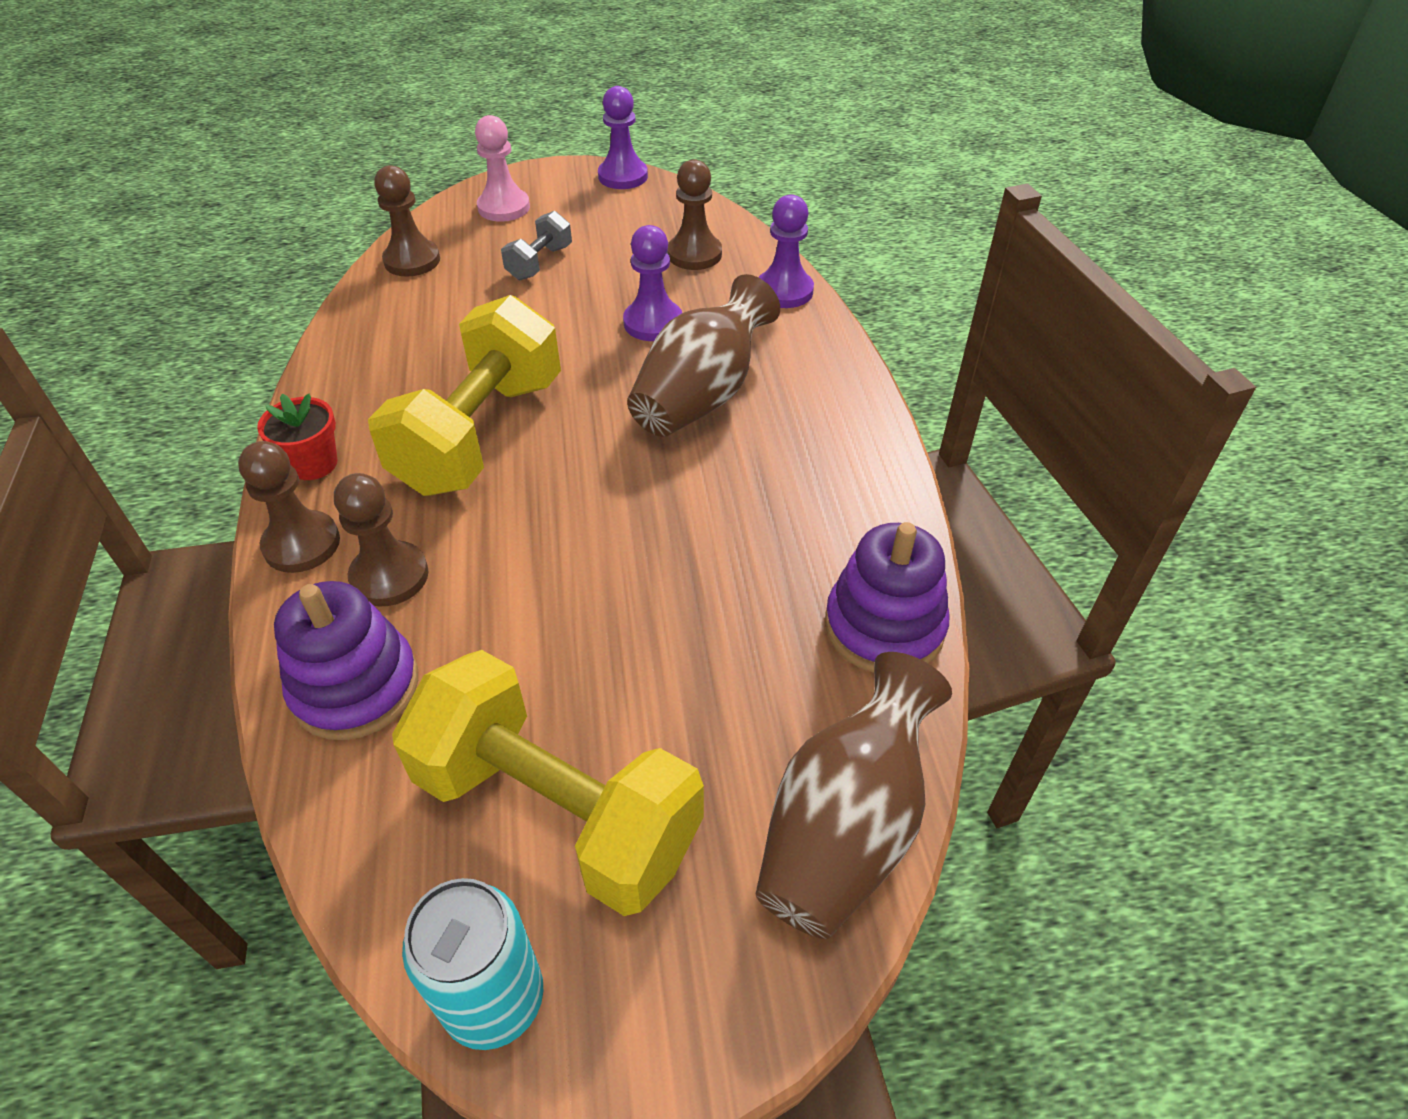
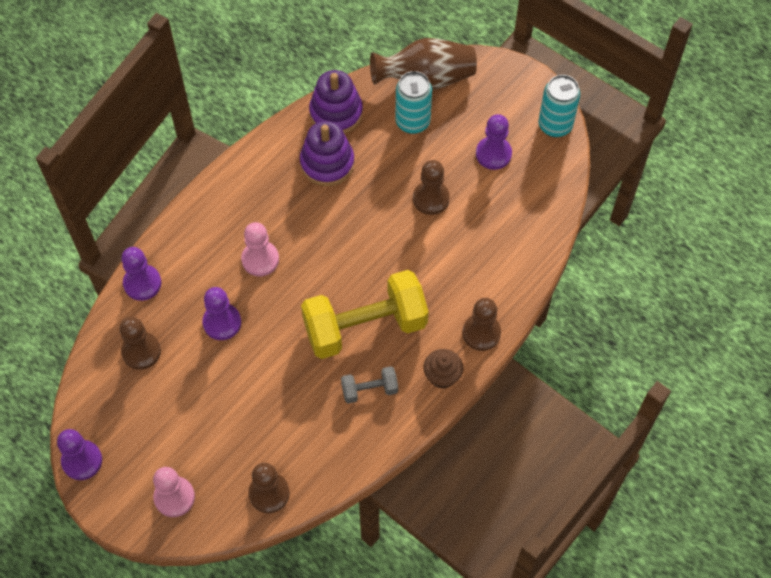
camera: 130 degrees left, 15 degrees up
(313, 464) = (442, 376): red flower pot -> brown cupcake
(355, 686) = (513, 250): purple stacking toy -> purple stacking toy (327, 163)
(389, 576) = (464, 286): brown pawn -> brown pawn (431, 198)
(539, 263) = (215, 423): grey dumbbell -> grey dumbbell (369, 390)
(557, 810) = (493, 154): yellow dumbbell -> purple pawn
(701, 396) = (260, 259): brown vase -> pink pawn
(759, 727) = (412, 122): none -> turquoise can

